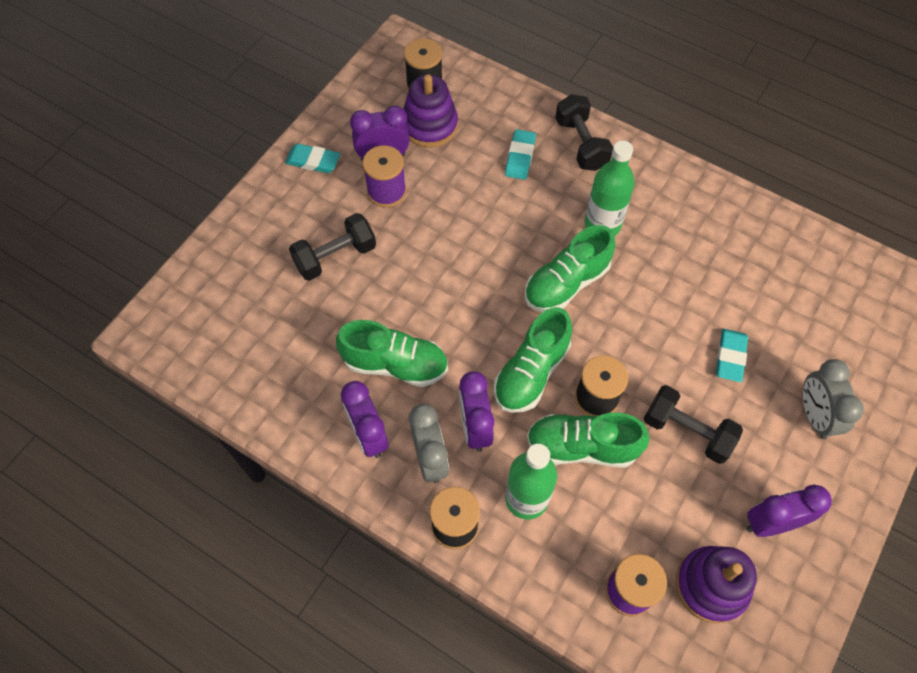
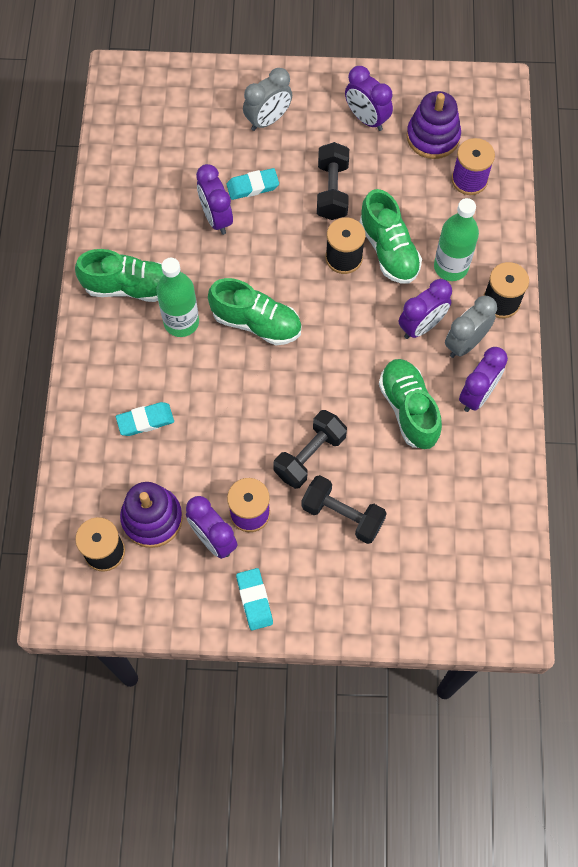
camera: 120 degrees left, 5 degrees up
(531, 372) = (352, 310): green shoe -> green shoe (129, 287)
(581, 144) = (101, 377): black dumbbell -> black dumbbell (309, 455)
(706, 306) = (216, 218): none -> purple clock

